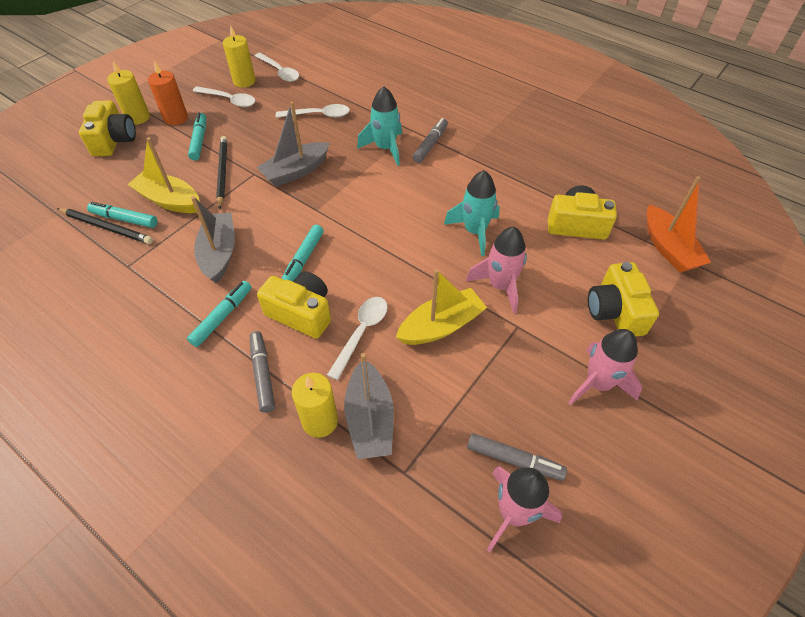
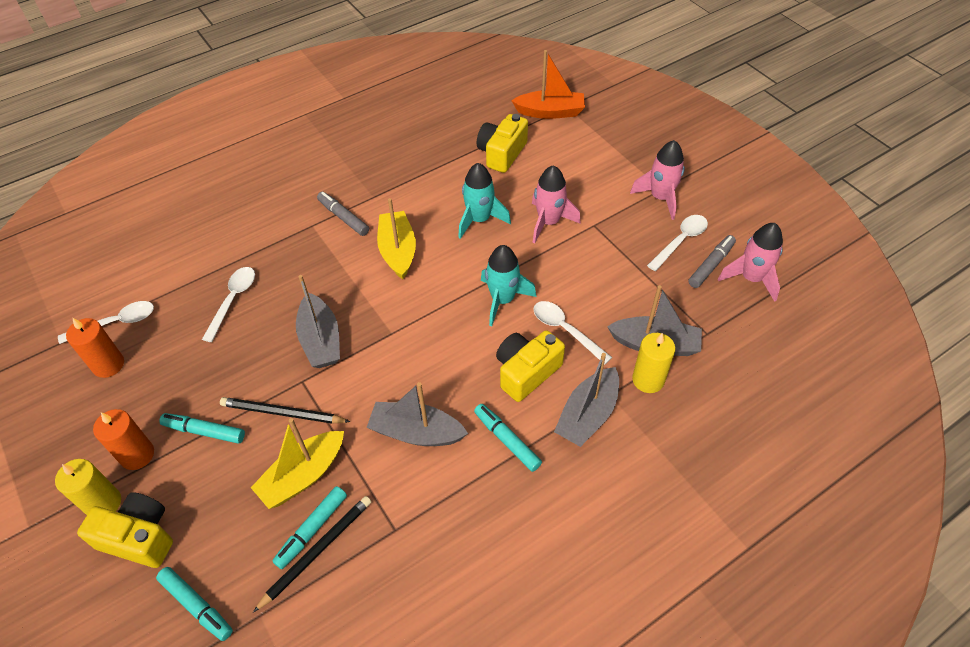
camera: 70 degrees left, 0 degrees up
(229, 100) = (140, 387): white spoon -> white spoon (681, 241)
(244, 81) = (108, 365): yellow candle -> orange candle
(263, 374) = (587, 415): grey marker -> grey boat
(303, 259) = (457, 357): turquoise marker -> turquoise marker (197, 605)
(385, 148) = (328, 254): turquoise rocket -> turquoise rocket (502, 300)
(441, 326) = (577, 273): yellow boat -> yellow boat (398, 251)
(615, 311) = (599, 164): yellow camera -> none

